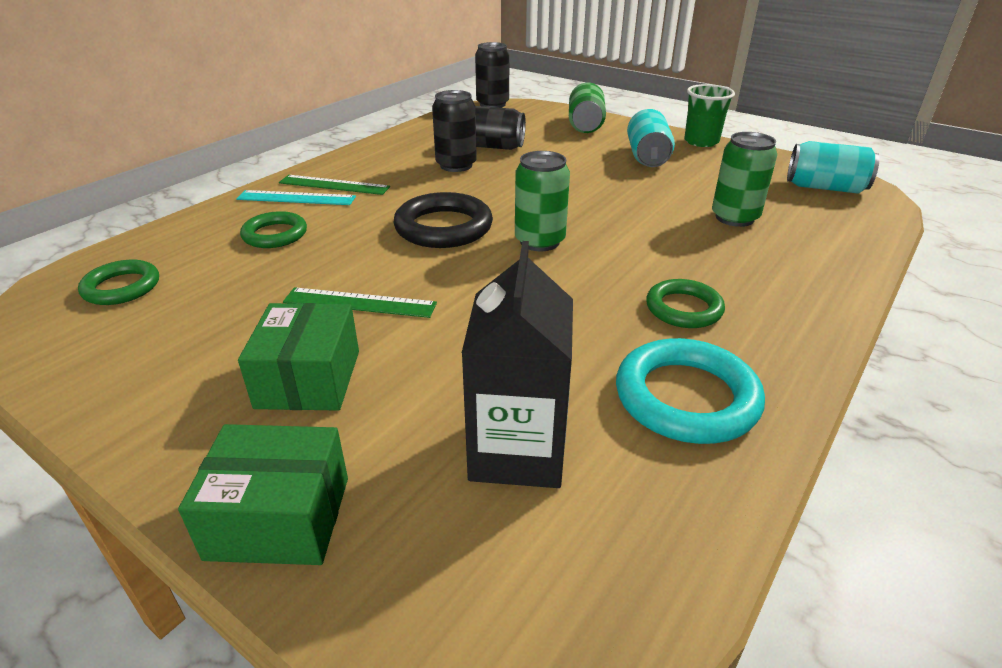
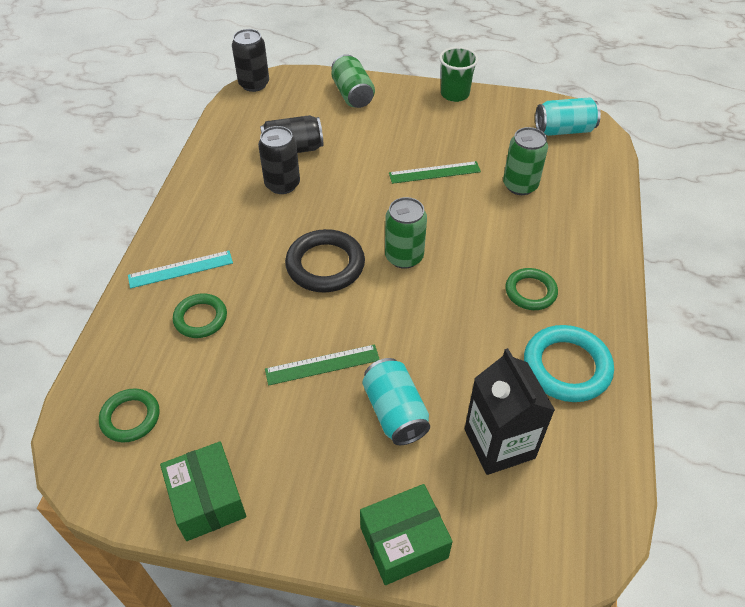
camera: 25 degrees left, 15 degrees up
(308, 379) = (341, 443): green box -> green box (207, 500)
(334, 185) = (199, 242): green ruler -> green ruler (434, 172)
(647, 157) = (425, 127): turquoise can -> turquoise can (395, 412)

